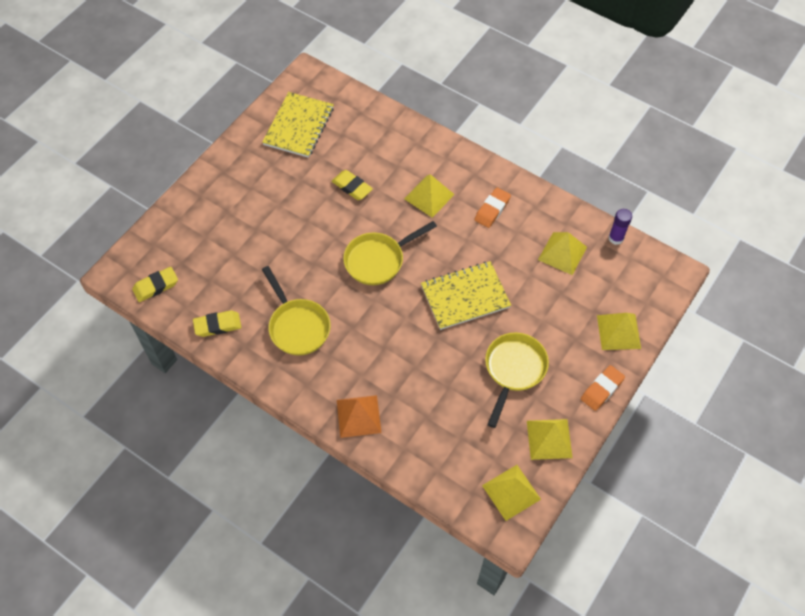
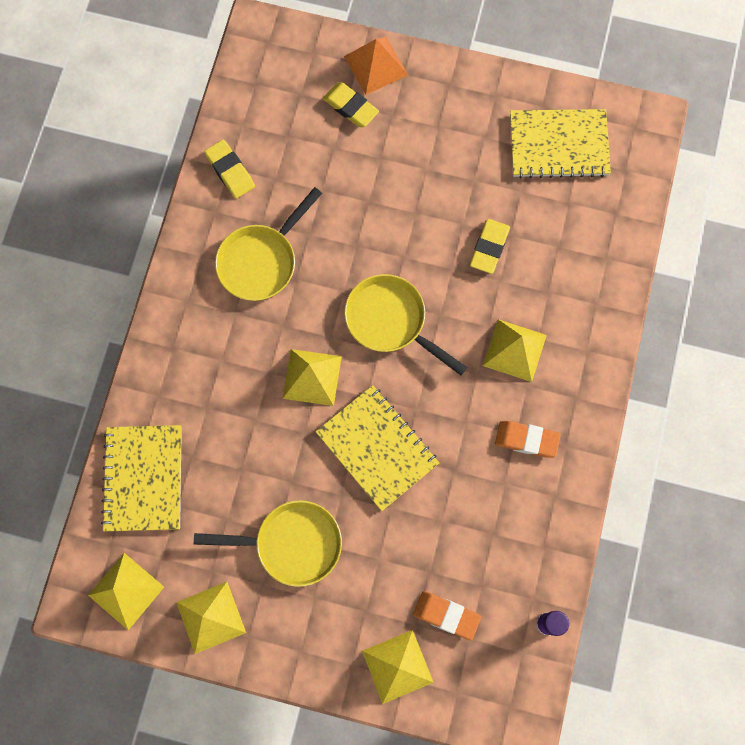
camera: 70 degrees right, 15 degrees up
(156, 286) = (257, 81): yellow eraser -> yellow eraser (350, 107)
(358, 416) = (167, 377): orange pyramid -> orange pyramid (376, 65)
(430, 455) = (143, 478): none -> yellow notebook
(562, 253) = (493, 555): yellow pyramid -> yellow pyramid (312, 377)
(602, 389) = (303, 666): orange eraser -> orange eraser (446, 615)

